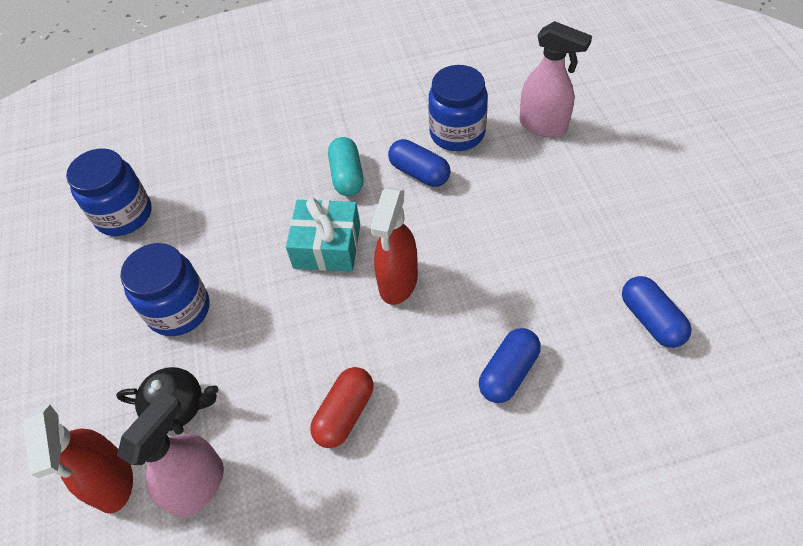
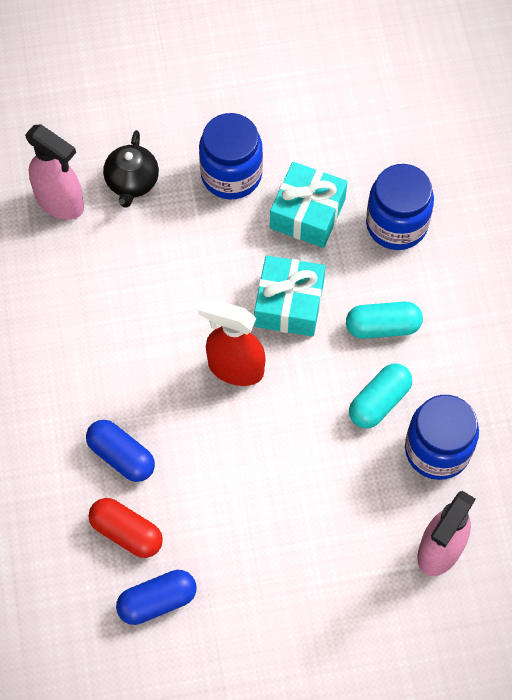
camera: 90 degrees right, 10 degrees up
(112, 482) = (74, 140): red spray bottle -> none
(124, 215) = (353, 115): blue jar -> blue jar (396, 224)
(229, 241) = (307, 213): none -> turquoise gift
(345, 413) = (104, 314): red capsule -> red capsule (126, 532)
(419, 173) = (379, 402): blue capsule -> turquoise capsule

